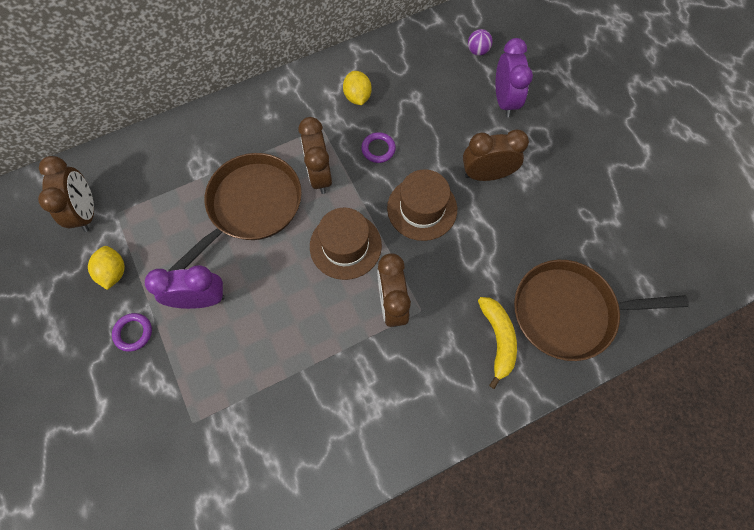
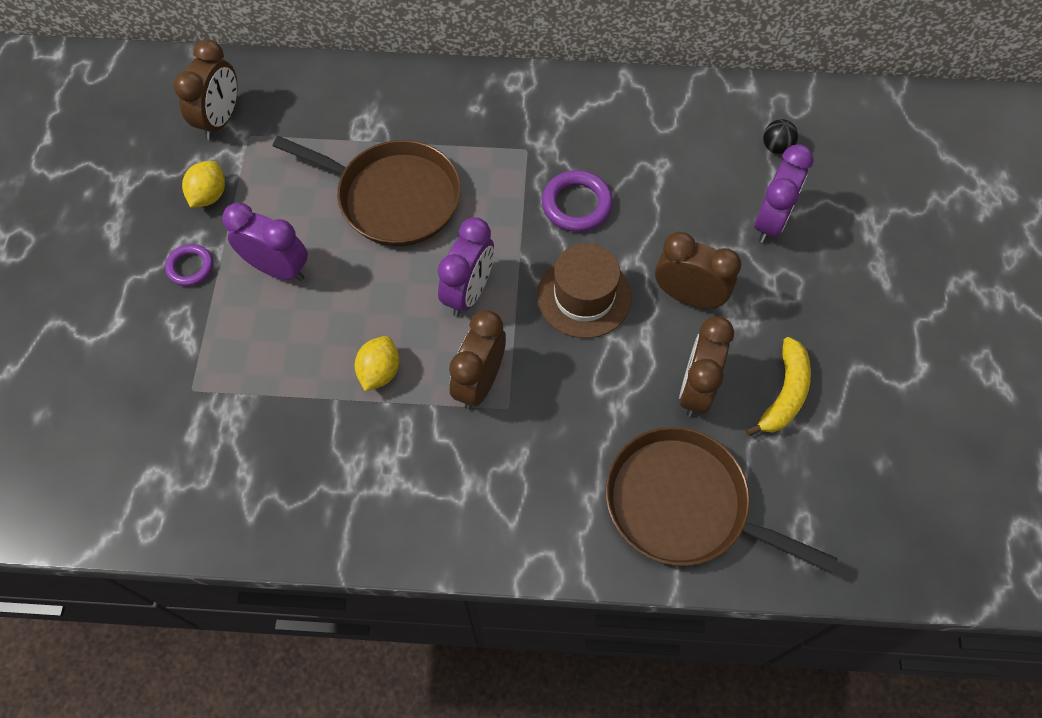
camera: 30 degrees right, 5 degrees down
(251, 206) = (393, 197): brown pan -> brown pan turned 45 degrees clockwise
(319, 175) = (490, 201): brown clock -> brown clock (696, 389)
(345, 245) = (469, 292): brown hat -> purple clock
(357, 97) = (591, 134): yellow lemon -> yellow lemon (379, 372)
(378, 149) = (576, 204): purple ring -> purple ring, size x1.54
(477, 51) = (776, 147): purple ball -> black ball
(498, 339) = (576, 487): yellow banana -> yellow banana (784, 394)

